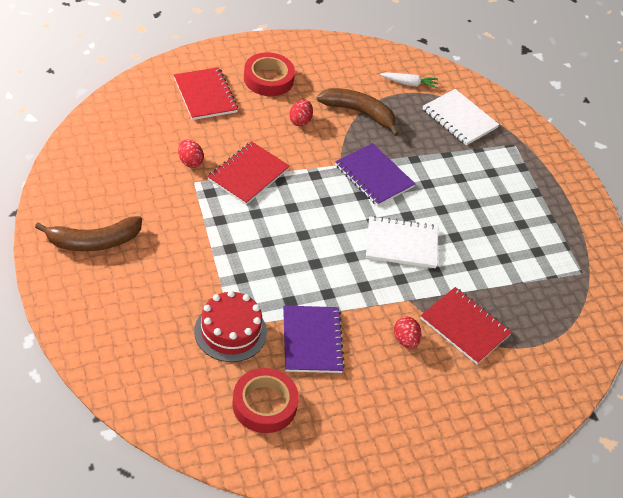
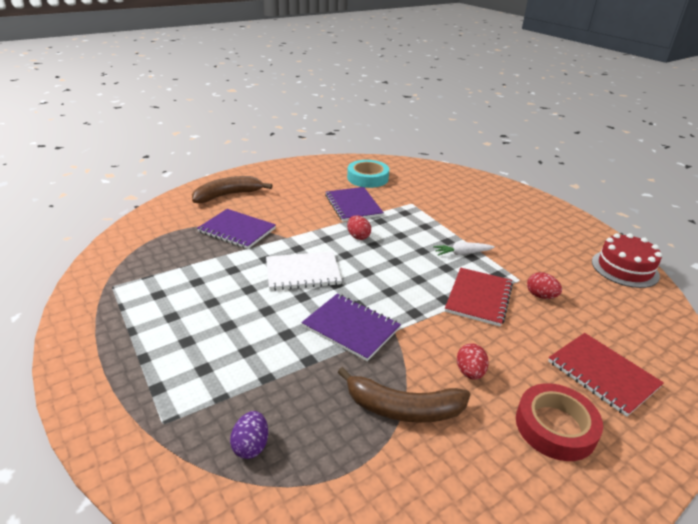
camera: 170 degrees right, 15 degrees down
(94, 241) = (546, 226): brown banana -> brown banana (228, 195)
(230, 331) = (410, 201): red cake -> red cake (624, 268)
(264, 404) = (367, 178): red tape -> turquoise tape
(405, 340) = (284, 216): red egg -> red egg (358, 236)
(409, 83) = (348, 495): white carrot -> white carrot (462, 253)
(459, 118) = (251, 446): white notebook -> purple egg
(465, 327) = (237, 230): red notebook -> purple notebook

